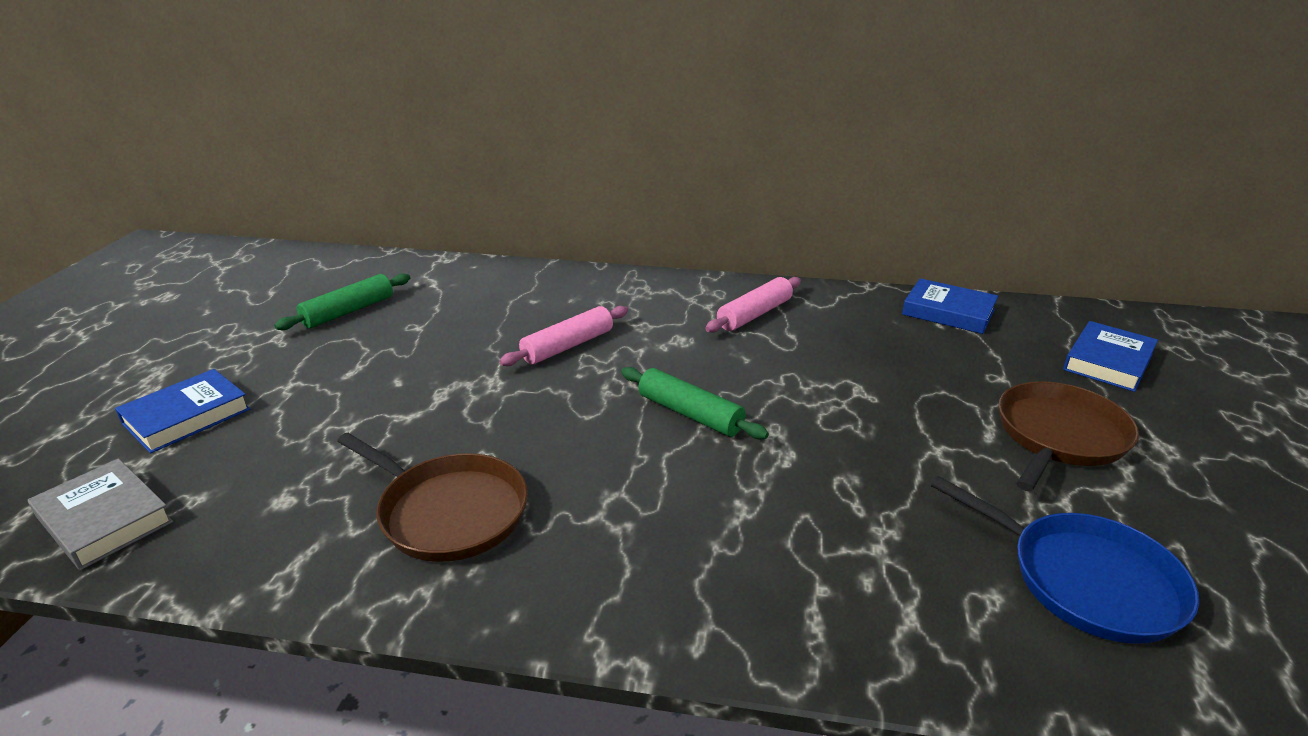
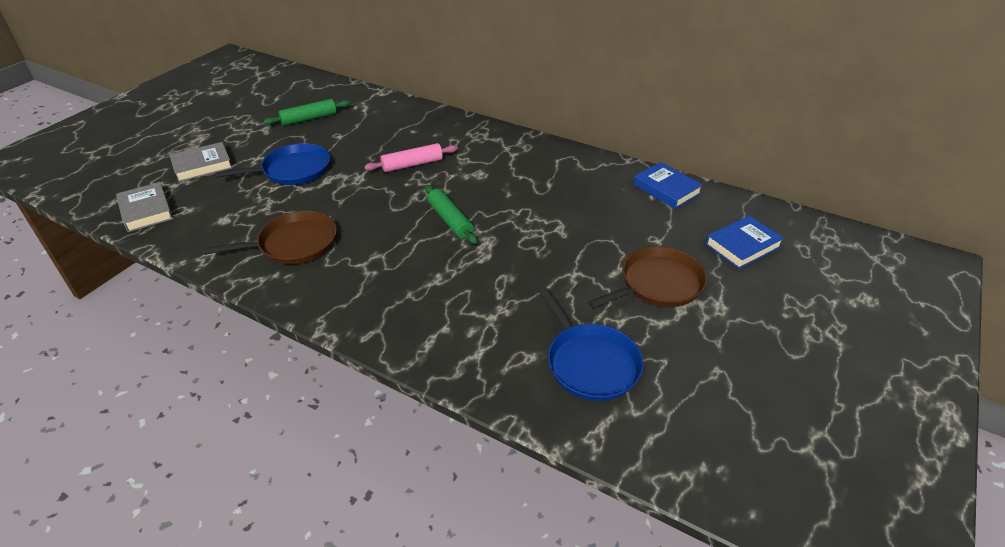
camera: 20 degrees right, 10 degrees up
(187, 416) = (202, 165): blue book -> grey book
(368, 391) = (293, 170): none -> blue pan
(448, 512) = (293, 244): brown pan -> brown pan turned 75 degrees counterclockwise
(754, 314) = (537, 166): pink rolling pin -> none

